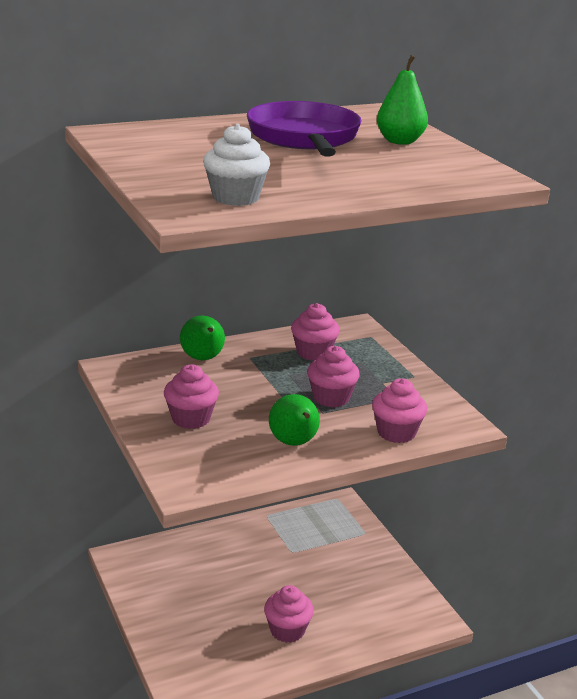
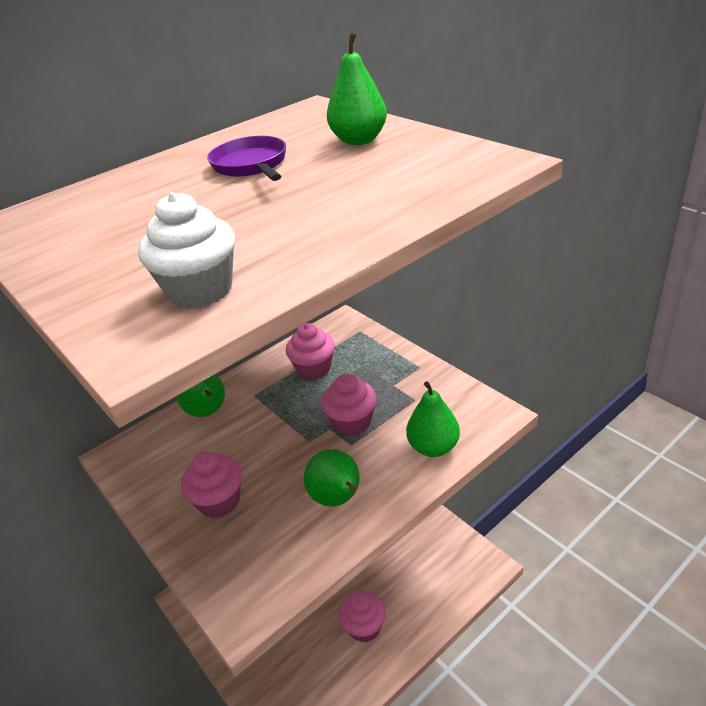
camera: 10 degrees left, 10 degrees up
(304, 138) = (251, 165): purple pan -> purple pan, size x0.58
(396, 432) = (433, 447): pink cupcake -> green pear

